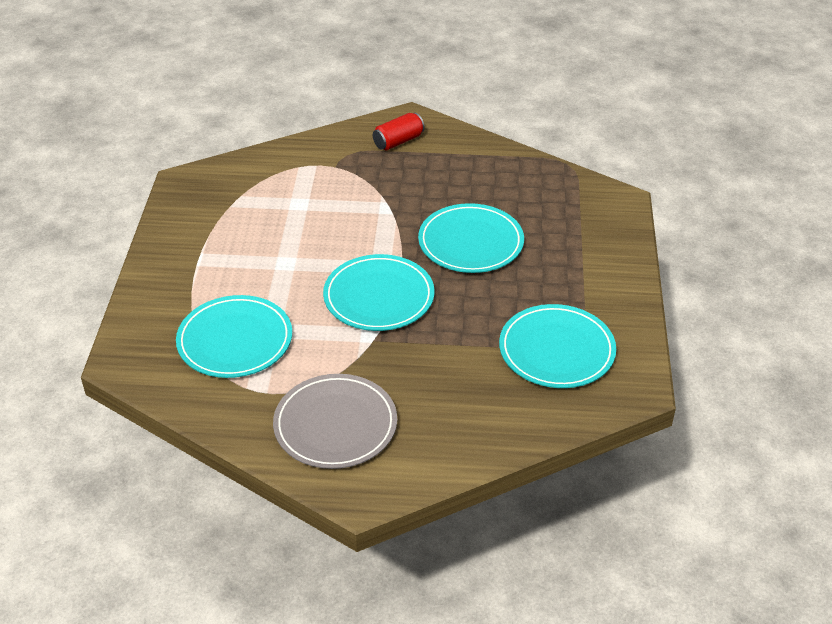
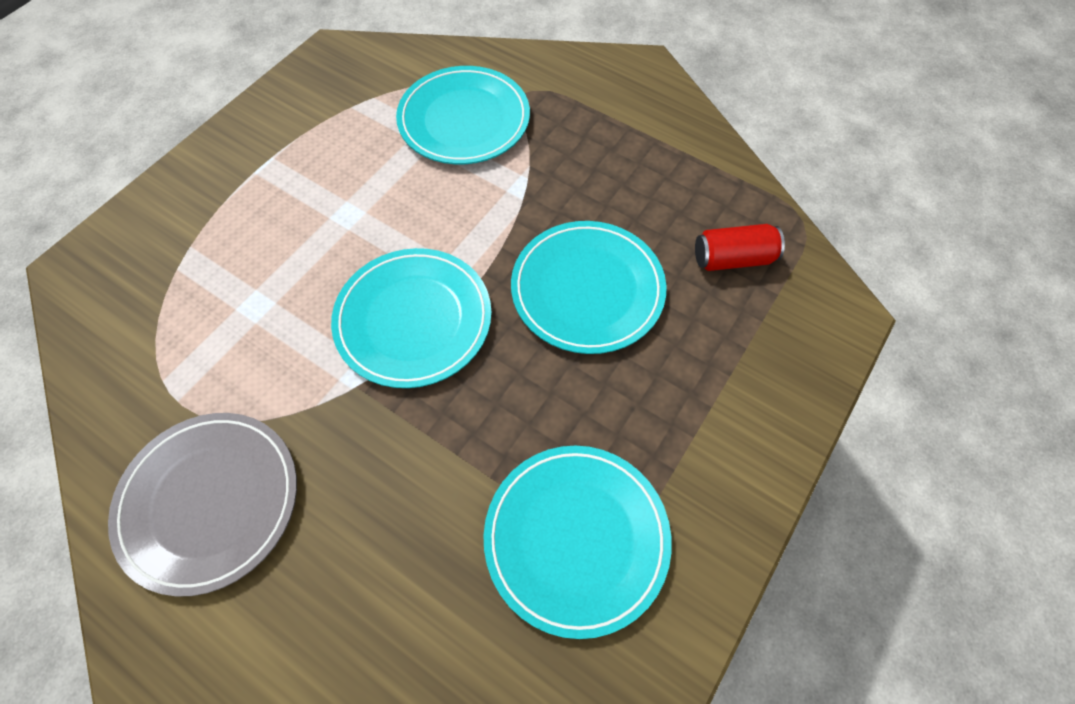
camera: 30 degrees right, 20 degrees up
(235, 340) = (207, 301): turquoise plate -> turquoise plate (464, 120)
(398, 141) = (606, 95): red can -> red can (733, 258)

